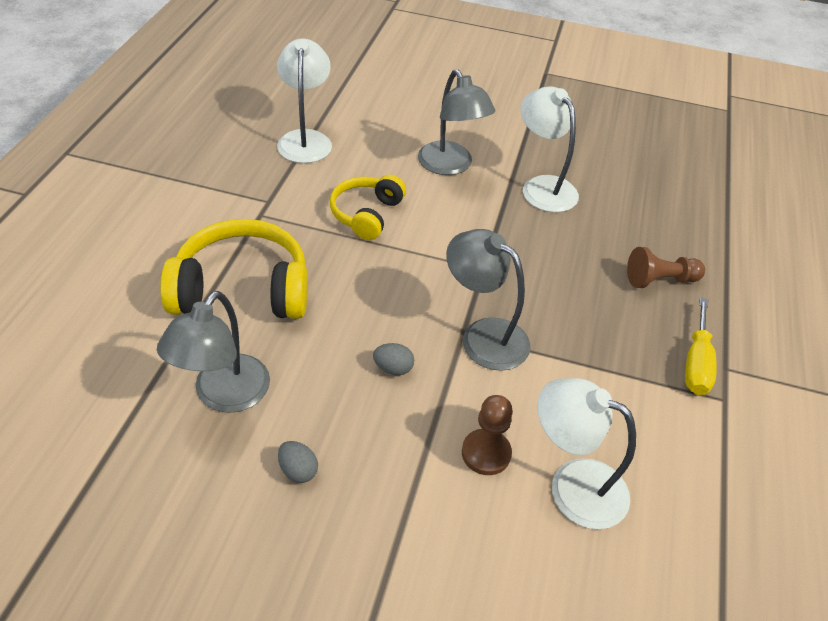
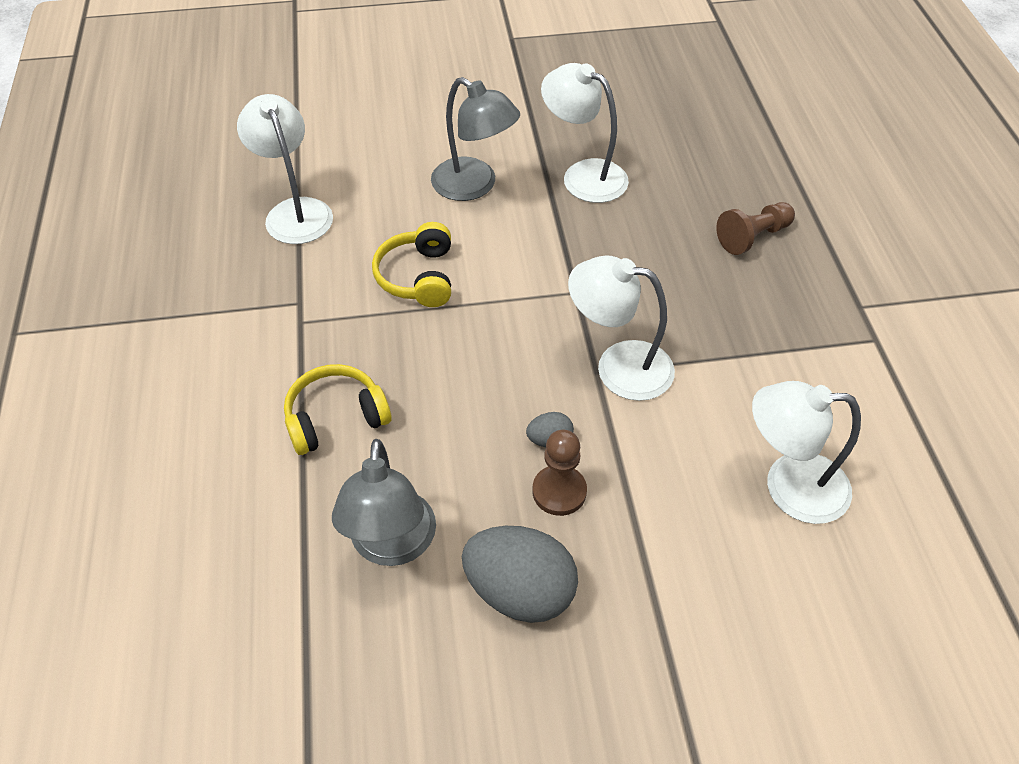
camera: 20 degrees left, 5 degrees up
(242, 289) = (336, 418): yellow headphones -> yellow headphones, size x0.61
(298, 470) = (520, 591): grey egg -> grey egg, size x2.20
(483, 336) = (618, 366): grey lamp -> white lamp
(486, 453) = (691, 490): brown pawn -> brown pawn (559, 491)
(696, 363) = (832, 312): yellow screwdriver -> none

